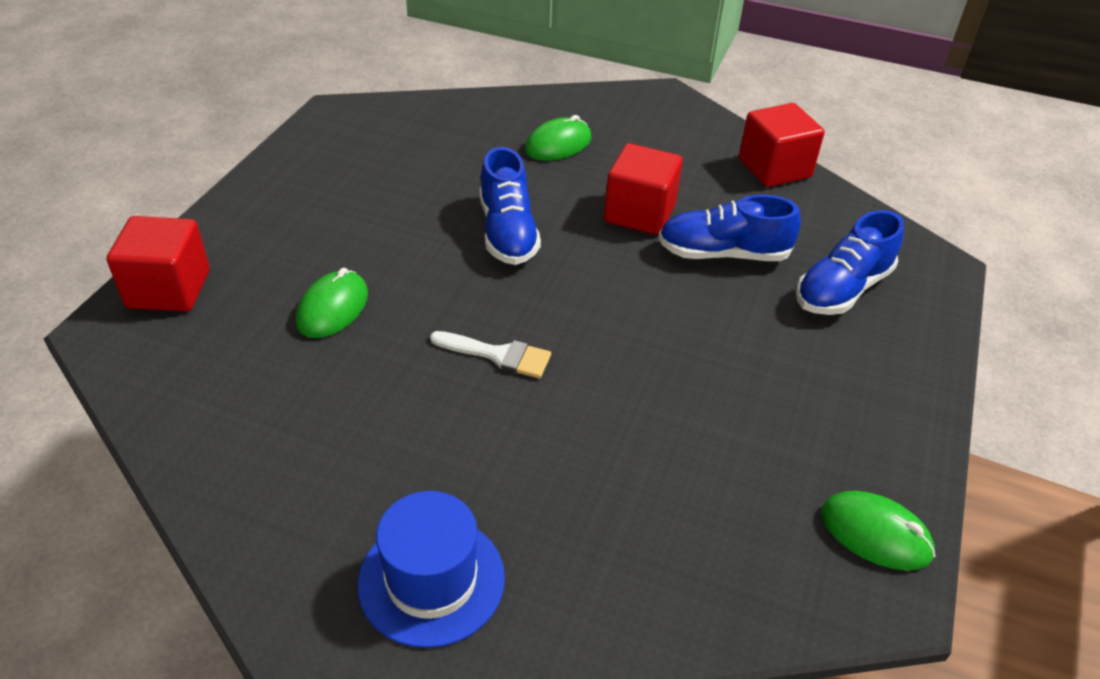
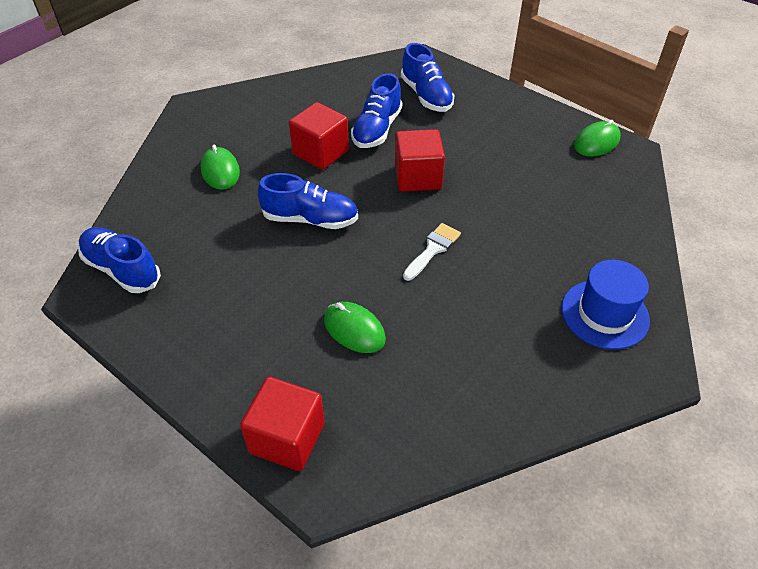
camera: 70 degrees left, 5 degrees up
(375, 123) = (122, 269): none -> blue shoe
(774, 168) = (304, 84): red cube -> red cube (417, 177)

